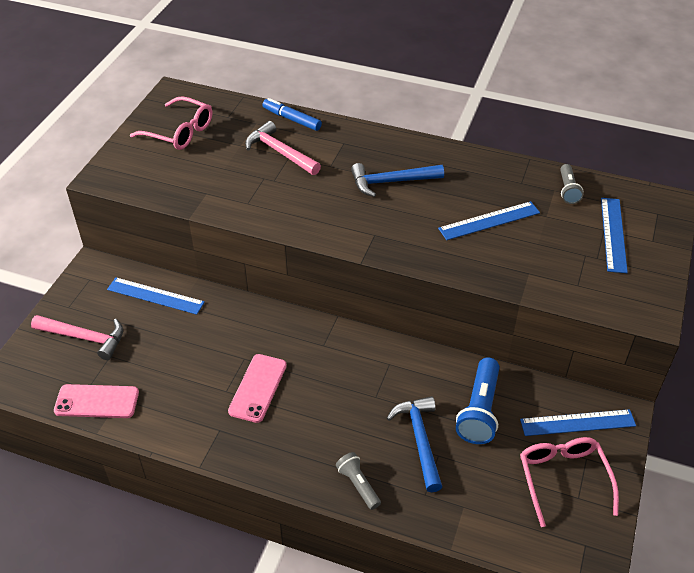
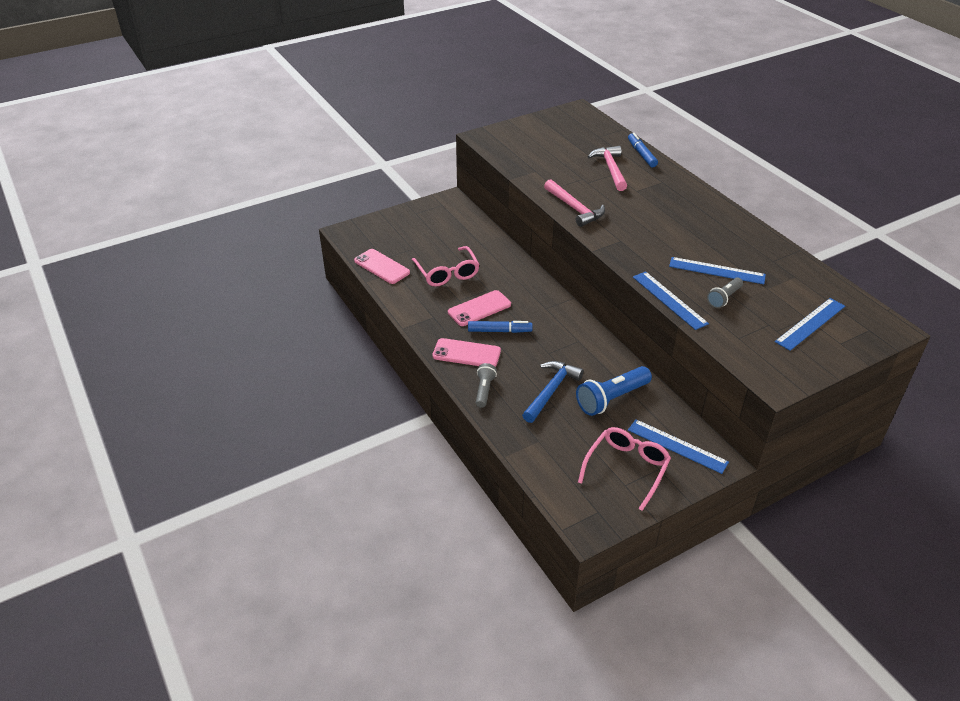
camera: 40 degrees right, 5 degrees down
(84, 338) = (408, 232): pink hammer -> pink hammer (574, 208)
(155, 296) = (471, 231): blue ruler -> blue ruler (669, 300)
(179, 132) = (557, 132): pink glasses -> pink glasses (447, 273)
(298, 452) = (466, 353): none -> pink phone
(304, 402) = (499, 331): none -> blue marker
(391, 182) = (670, 217): blue hammer -> none
(568, 190) = (807, 281): grey flashlight -> grey flashlight (724, 298)

